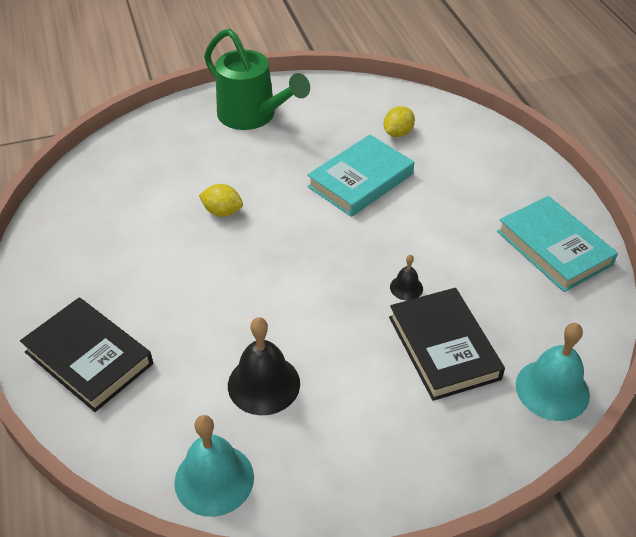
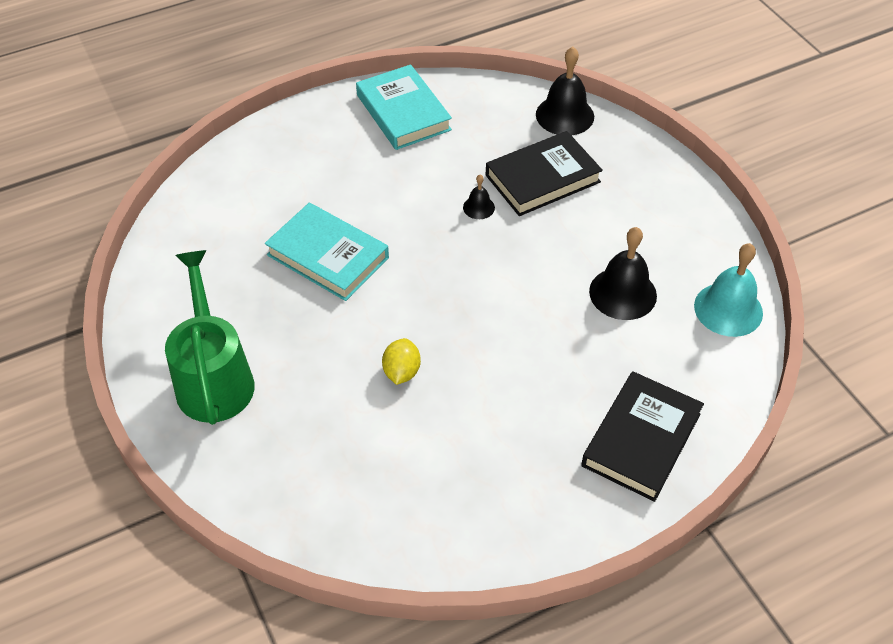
camera: 100 degrees left, 5 degrees up
(253, 116) = (214, 377): green watering can -> green watering can turned 45 degrees counterclockwise
(398, 133) = (239, 232): yellow lemon -> none
(552, 389) = (565, 115): turquoise bell -> black bell
(554, 248) = (403, 112): turquoise book -> turquoise book turned 75 degrees counterclockwise

